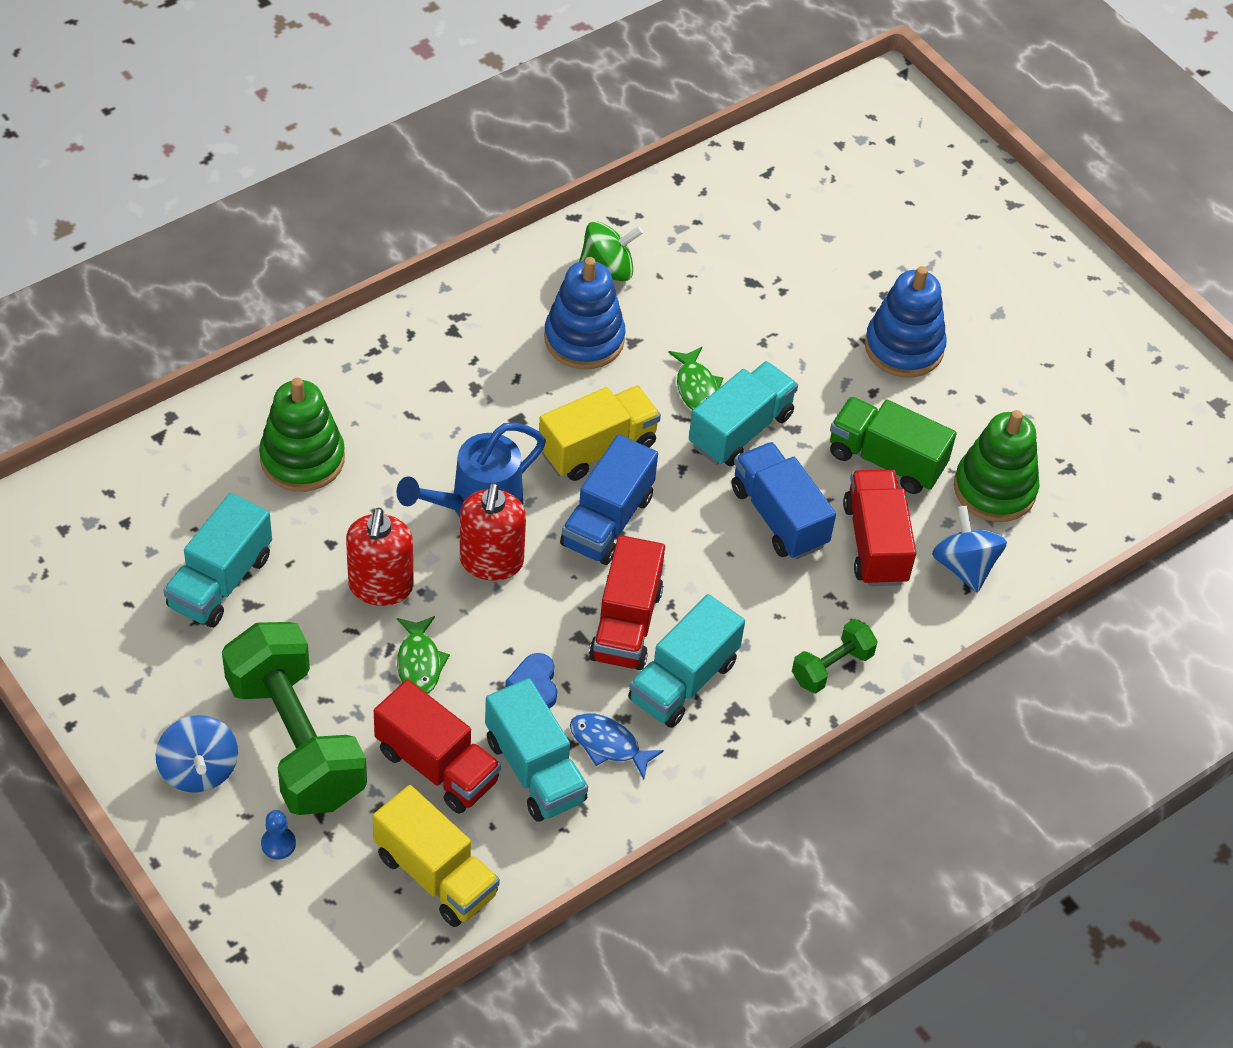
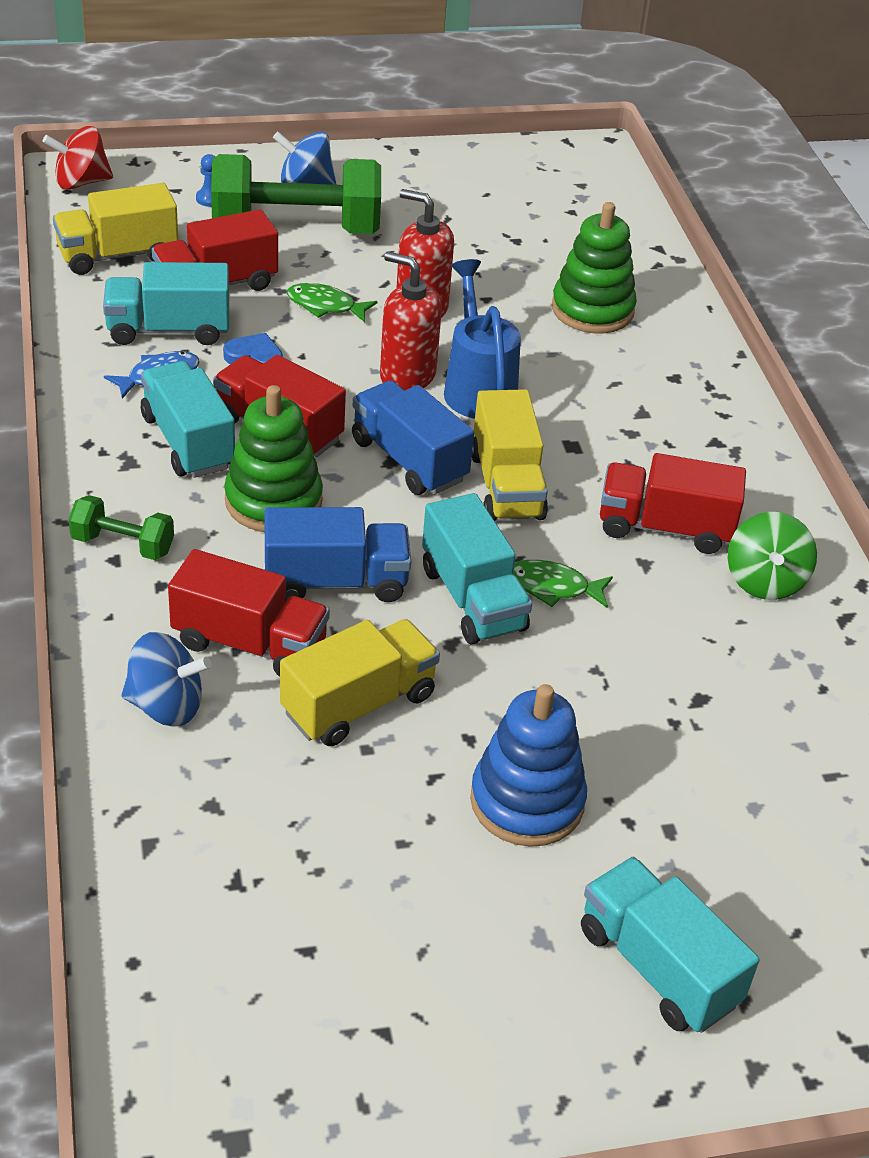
camera: 115 degrees right, 10 degrees down
(220, 581) = (480, 237): turquoise truck -> turquoise truck (658, 966)
(314, 983) = (81, 182): none -> red spinning top
(584, 339) = (664, 527): blue stacking toy -> red truck
(832, 667) = (123, 545): green dumbbell -> green dumbbell turned 60 degrees counterclockwise
(886, 460) = (358, 704): green truck -> yellow truck
(994, 489) = (254, 787): green stacking toy -> green stacking toy (273, 501)

